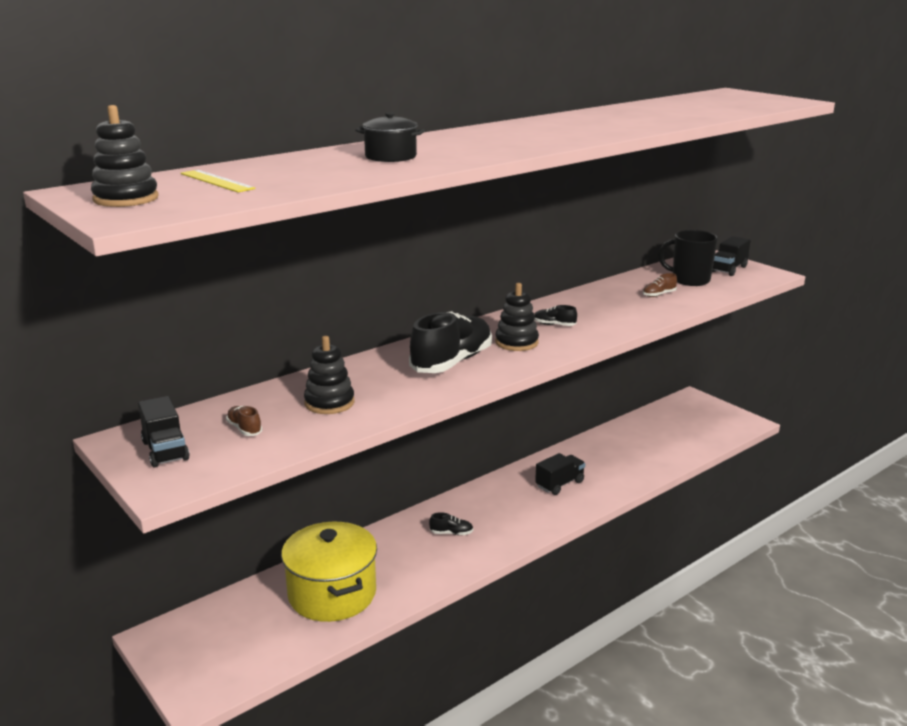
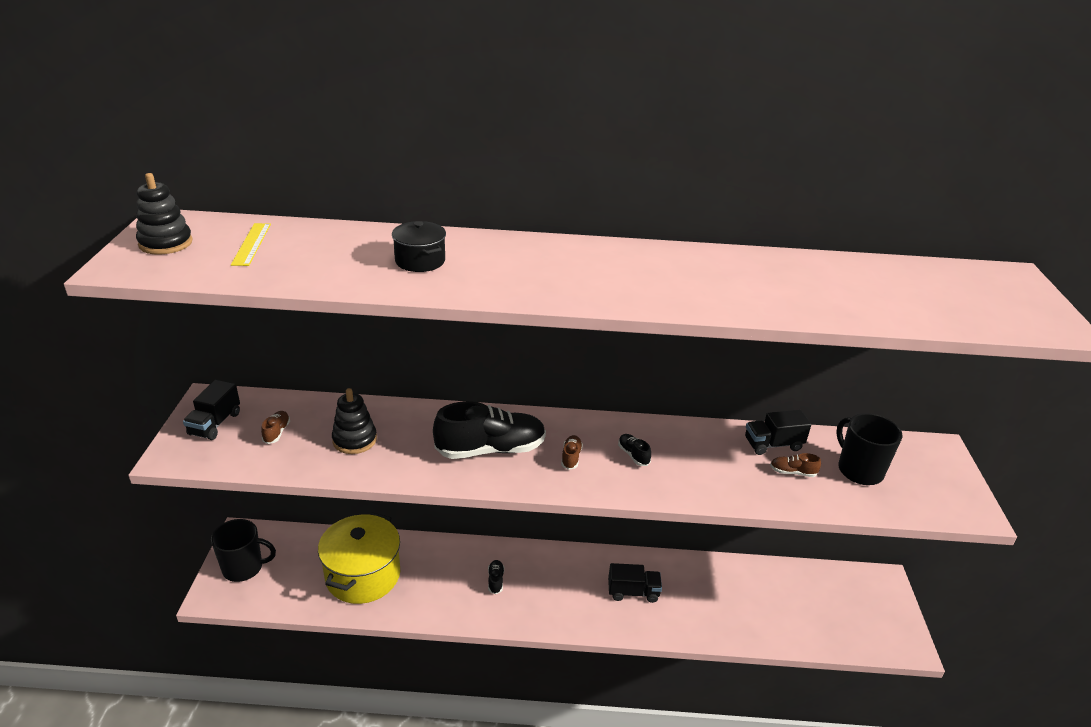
camera: 40 degrees right, 10 degrees up
(199, 658) = (244, 568): none -> black mug
(451, 533) = (495, 580): black shoe -> black shoe turned 135 degrees counterclockwise
(516, 342) = (571, 457): black stacking toy -> brown shoe
(728, 269) = (931, 478): black truck -> black truck (773, 444)

